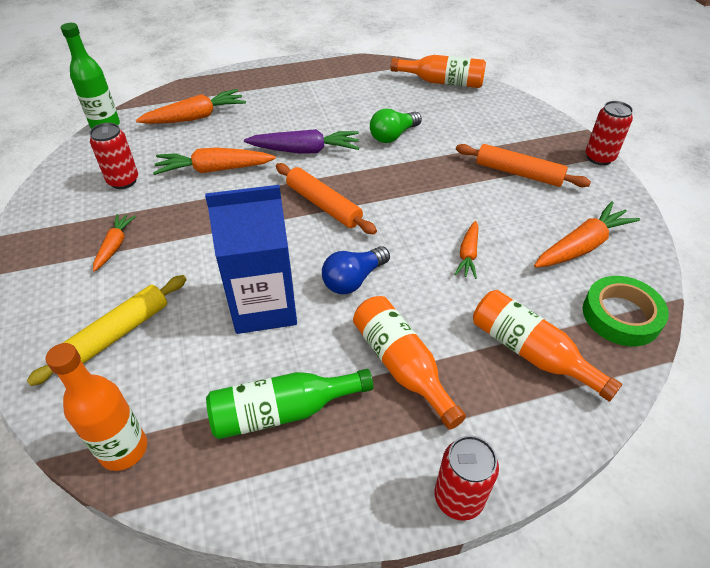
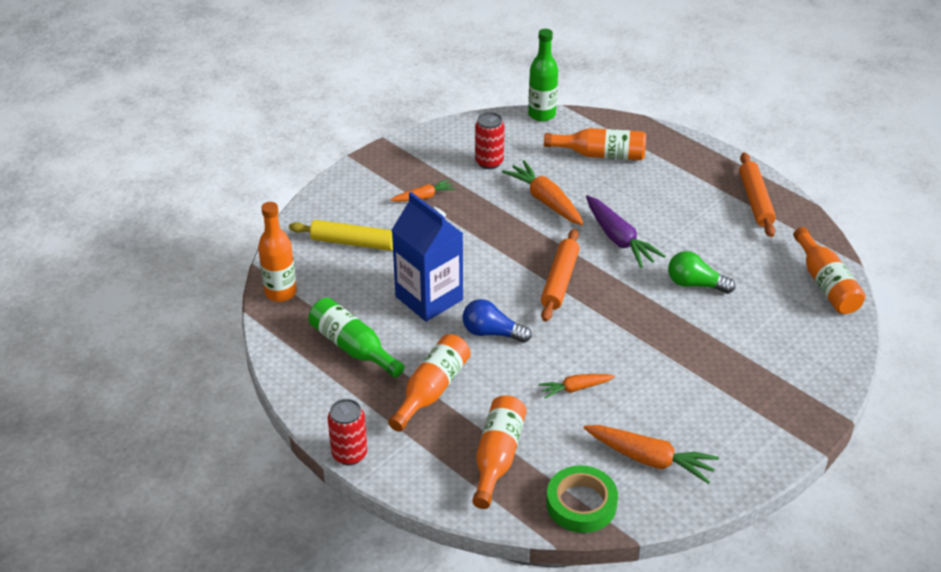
camera: 60 degrees right, 5 degrees down
(195, 117) = (601, 155): orange carrot -> orange bottle
(518, 173) = (719, 388): orange rolling pin -> orange rolling pin (755, 201)
(599, 158) = (804, 441): red can -> none

